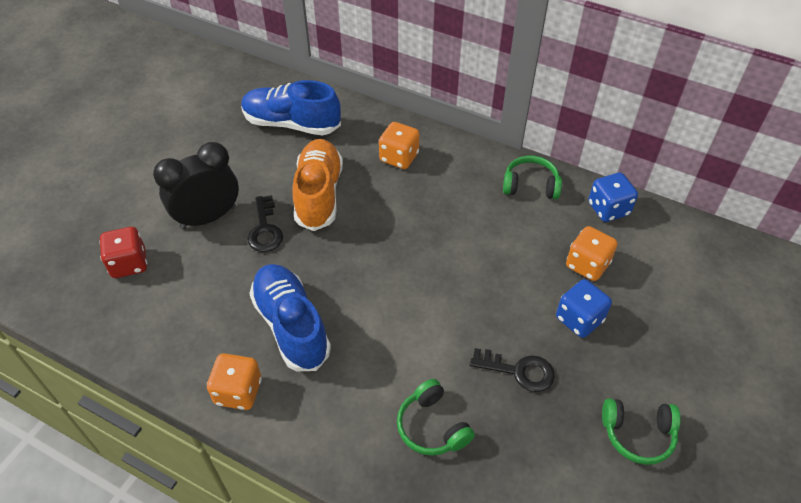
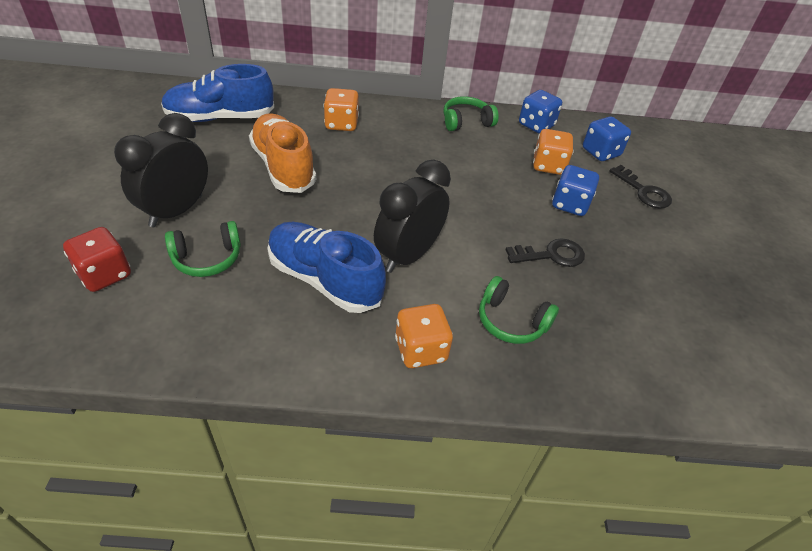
camera: 30 degrees left, 5 degrees down
(238, 391) = (305, 355): orange dice -> orange dice (420, 350)
(265, 229) = (245, 207): black key -> black key (644, 191)
(378, 325) = (408, 256): none -> black clock
(638, 434) = (670, 272): green headphones -> green headphones (207, 258)
(662, 264) = (600, 152): none -> blue dice

